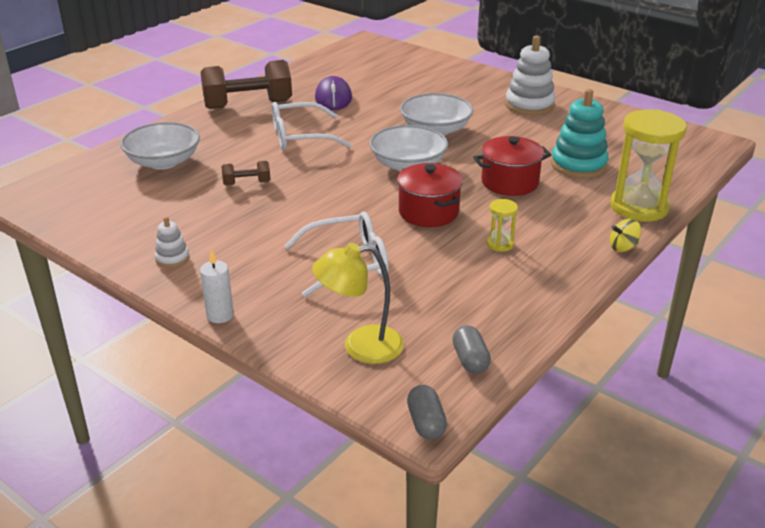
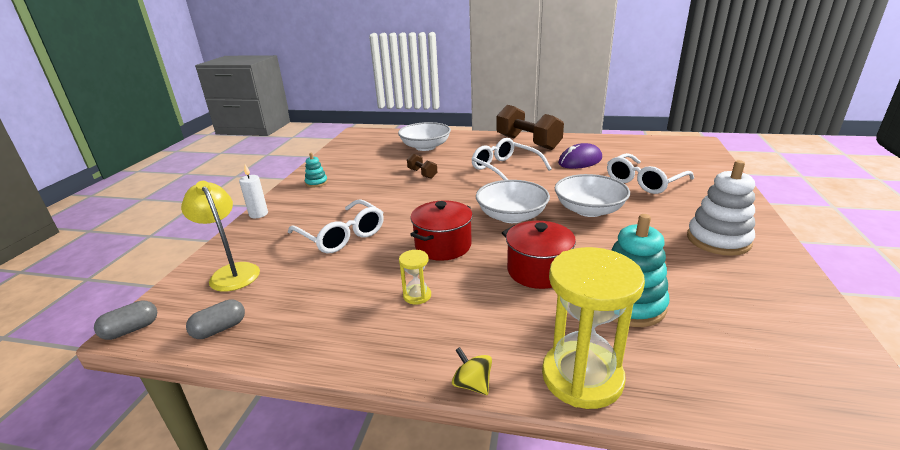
camera: 65 degrees right, 5 degrees down
(172, 258) = (316, 183): white stacking toy -> turquoise stacking toy
(412, 91) = (644, 182): none -> white glasses

